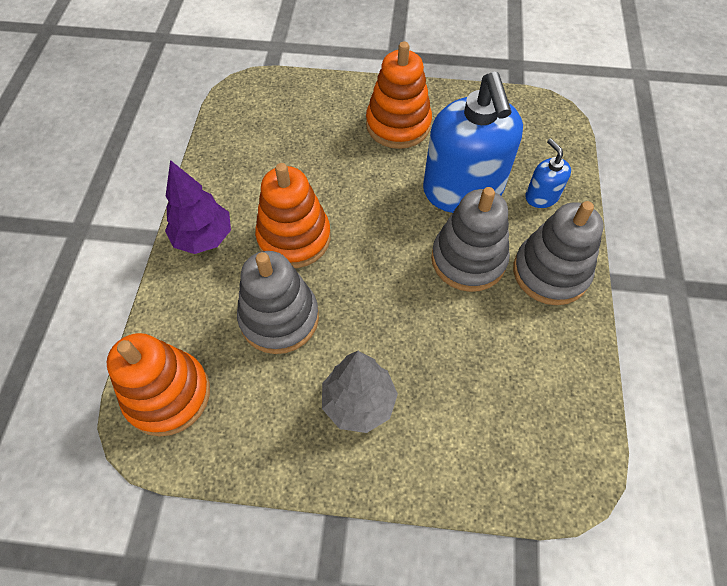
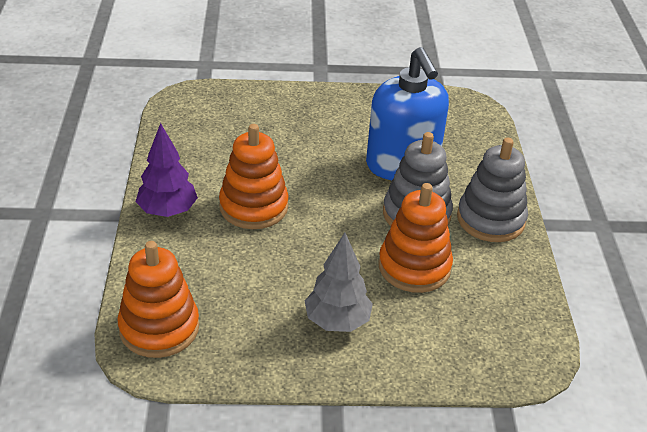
camera: 10 degrees left, 20 degrees down
(279, 318) = (252, 266): grey stacking toy -> none
(398, 125) = (334, 119): orange stacking toy -> orange stacking toy (414, 267)
(541, 196) = (473, 166): blue soap dispenser -> none

